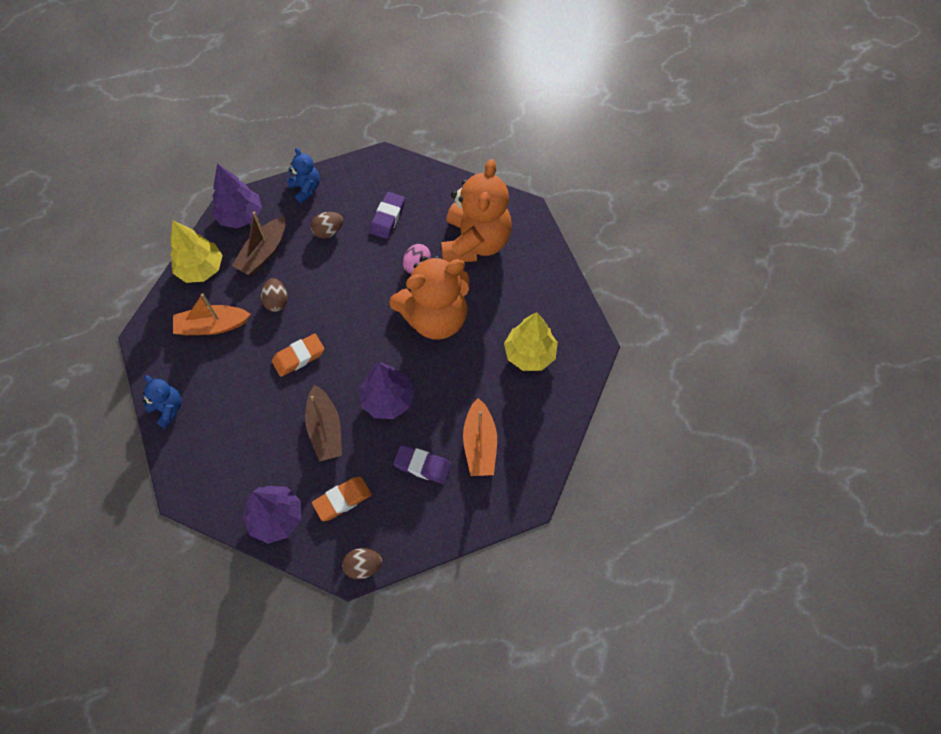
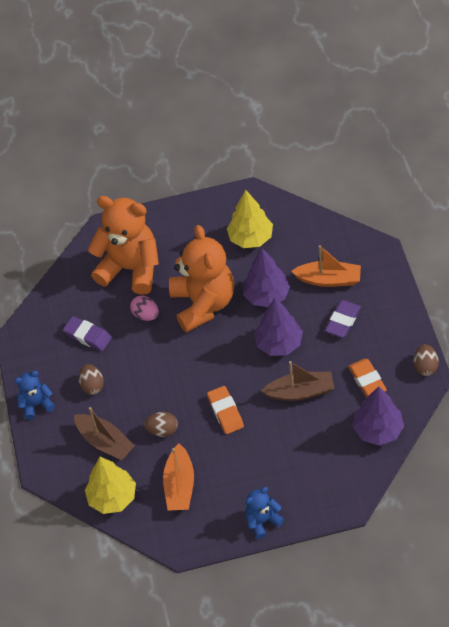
camera: 75 degrees left, 10 degrees down
(240, 216) = (56, 463): purple tree -> purple tree (266, 295)

